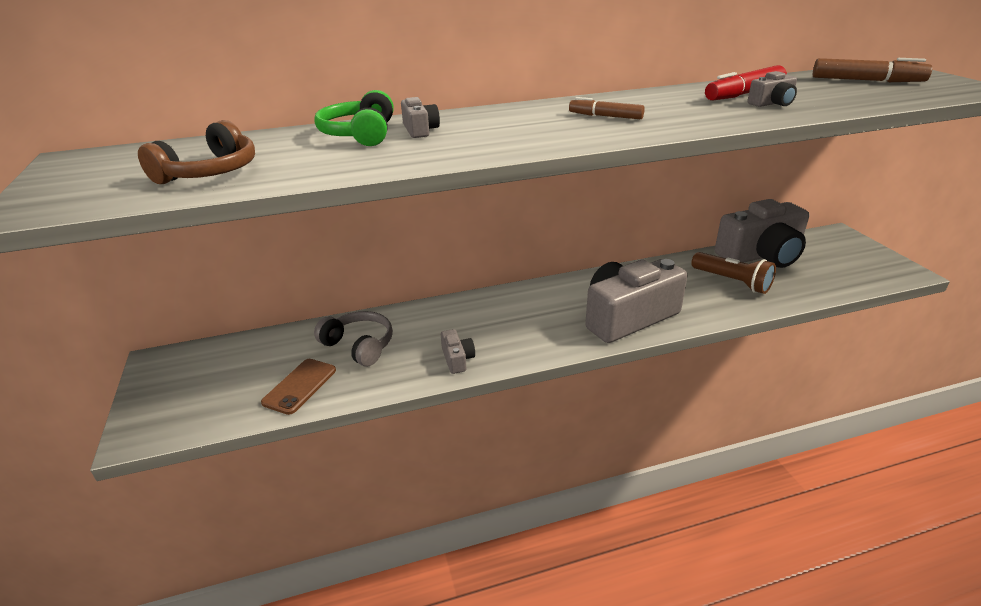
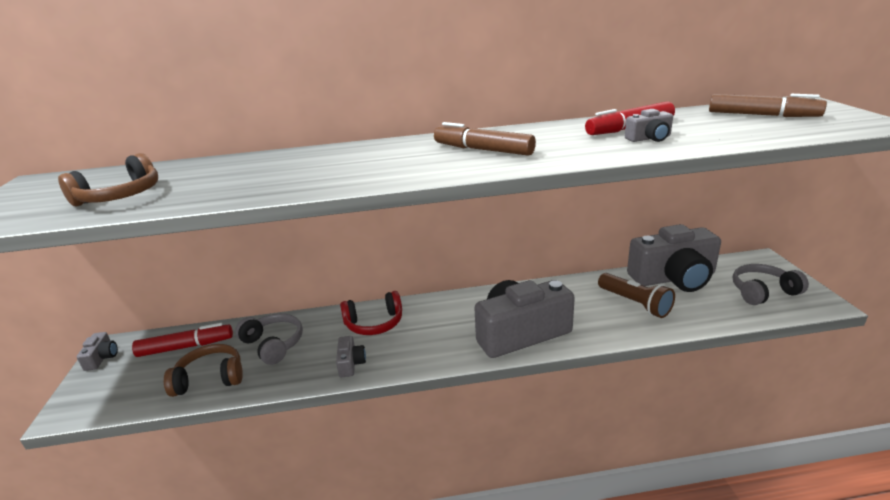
camera: 10 degrees right, 5 degrees down
(254, 355) = (186, 347): none -> red marker
(300, 386) = (210, 378): brown phone -> brown headphones
(360, 134) = (263, 164): green headphones -> none
(420, 130) = (314, 161): grey camera -> grey camera (102, 358)
(466, 317) = (374, 323): none -> red headphones
(605, 116) = (483, 150): brown marker -> brown marker, size x1.58
(850, 264) = (763, 292): none -> grey headphones

